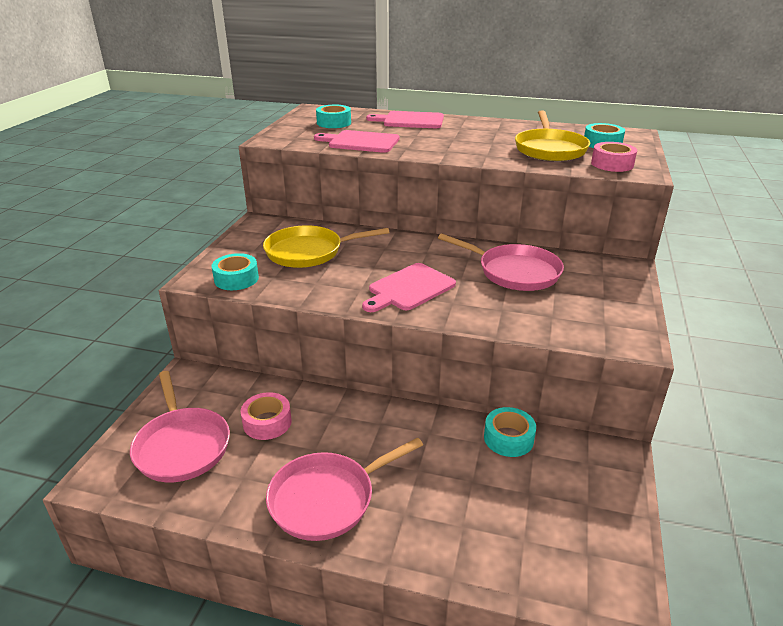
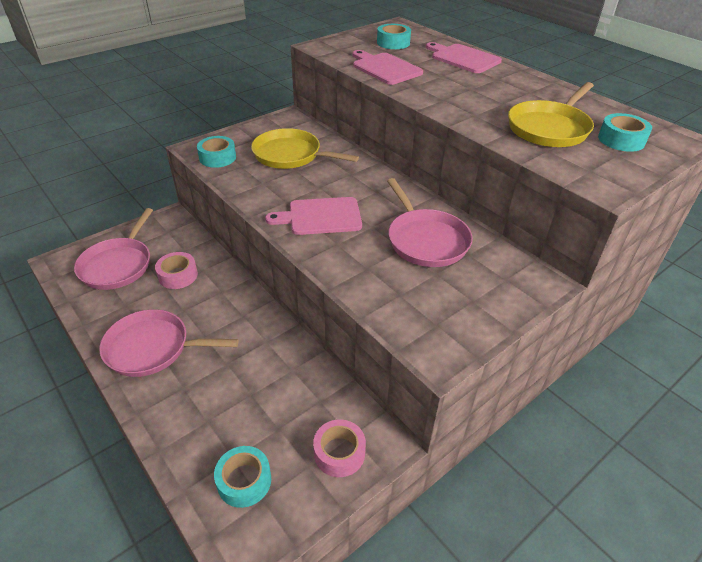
camera: 35 degrees right, 10 degrees up
(508, 438) = (315, 379): turquoise tape -> turquoise tape (244, 481)
(612, 164) = (589, 167): pink tape -> pink tape (339, 453)

